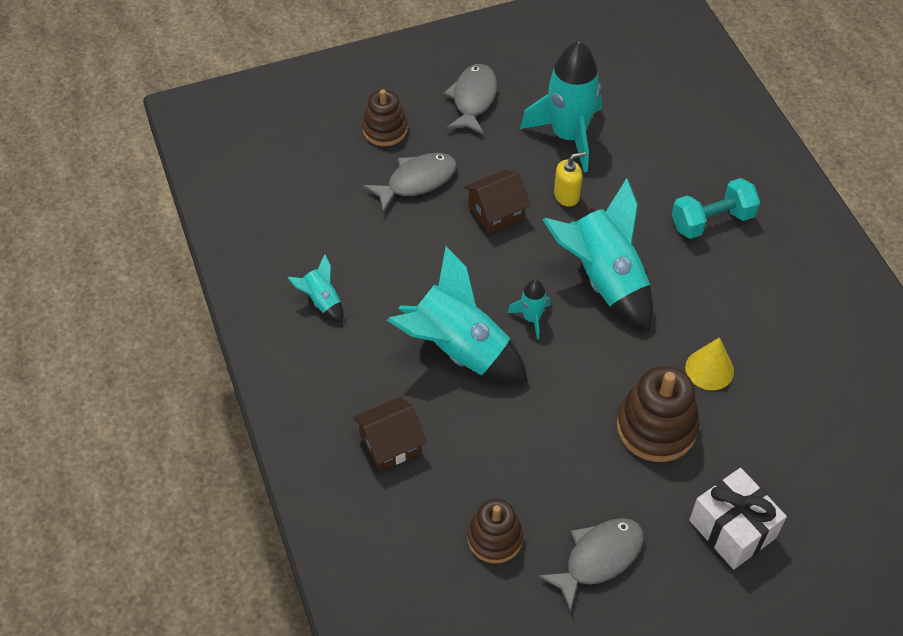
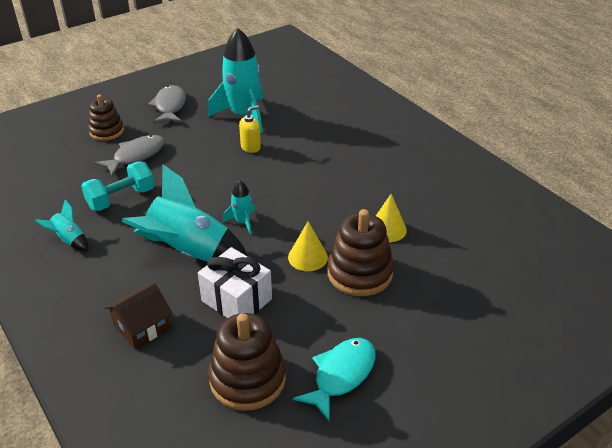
camera: 15 degrees left, 15 degrees down
(495, 538) = (247, 379): brown stacking toy -> brown stacking toy, size x1.52
(496, 212) = (200, 164): brown house -> none
(598, 558) = (341, 375): grey fish -> turquoise fish
(599, 389) = (307, 257): none -> yellow cone
(604, 280) = (292, 189): turquoise rocket -> none
(712, 221) = (359, 145): turquoise dumbbell -> turquoise dumbbell (121, 198)
(732, 529) = (443, 330): white gift -> white gift (236, 300)

